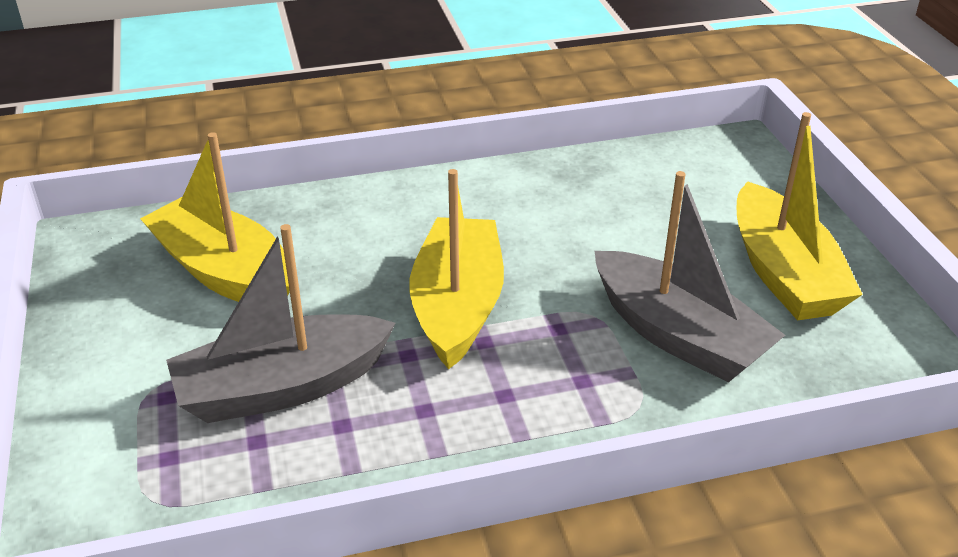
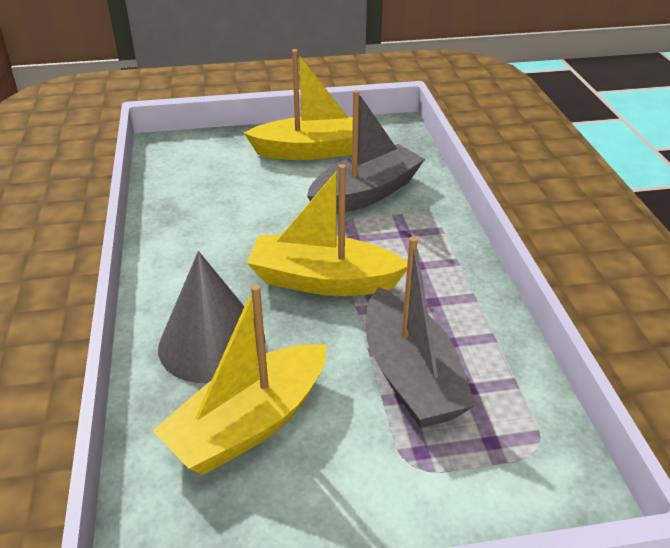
camera: 85 degrees left, 0 degrees up
(342, 234) = (212, 343): none -> grey cone

